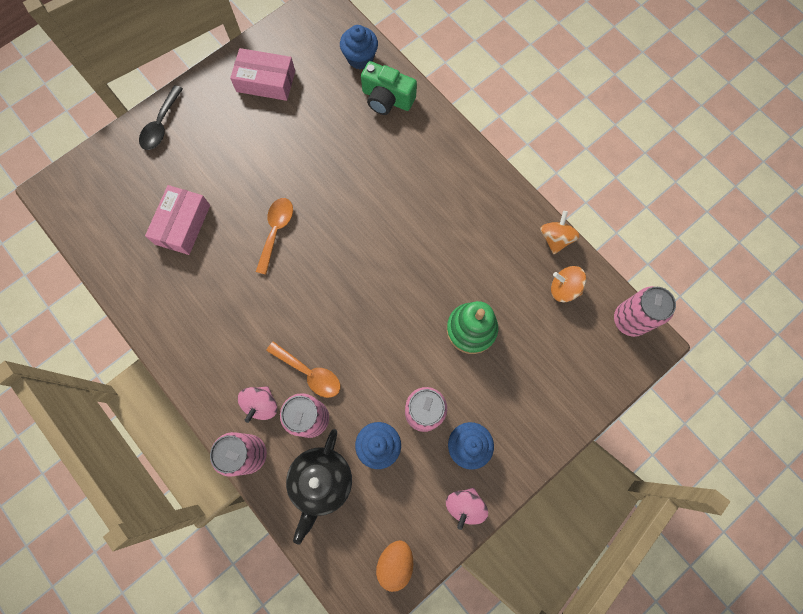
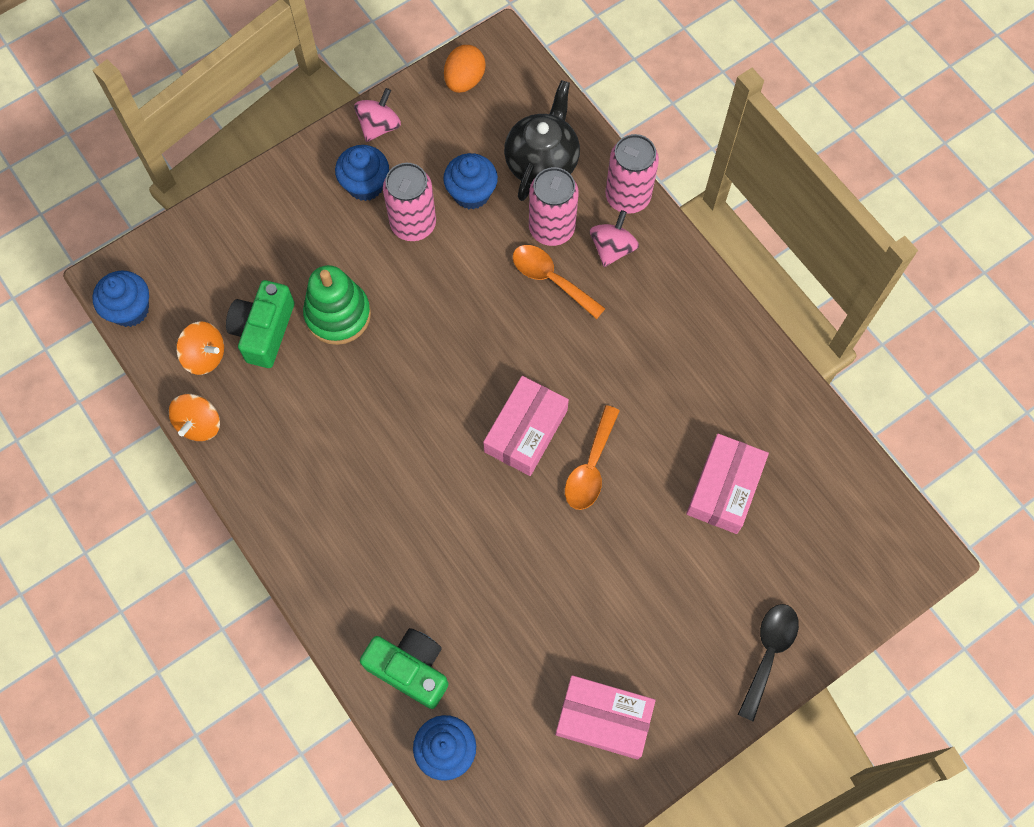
camera: 175 degrees left, 5 degrees down
(323, 253) = (526, 431): none -> pink box
(524, 311) = (264, 331): none -> green camera
(629, 320) = (130, 309): pink can -> blue cupcake

